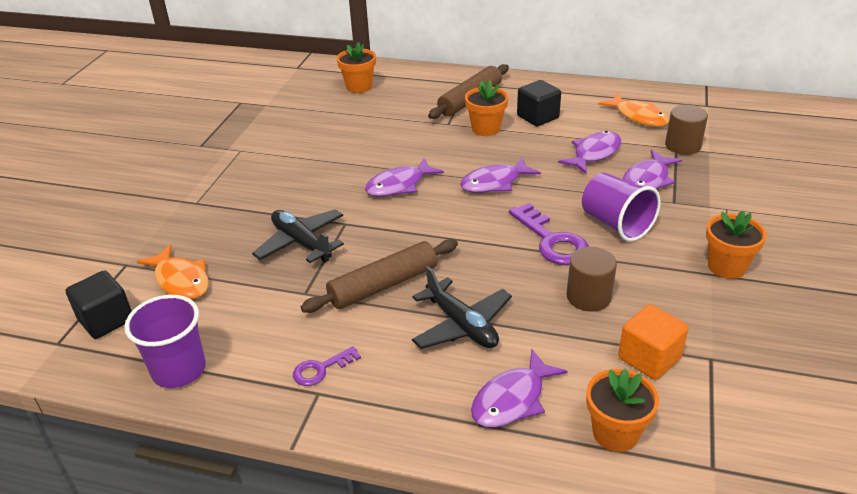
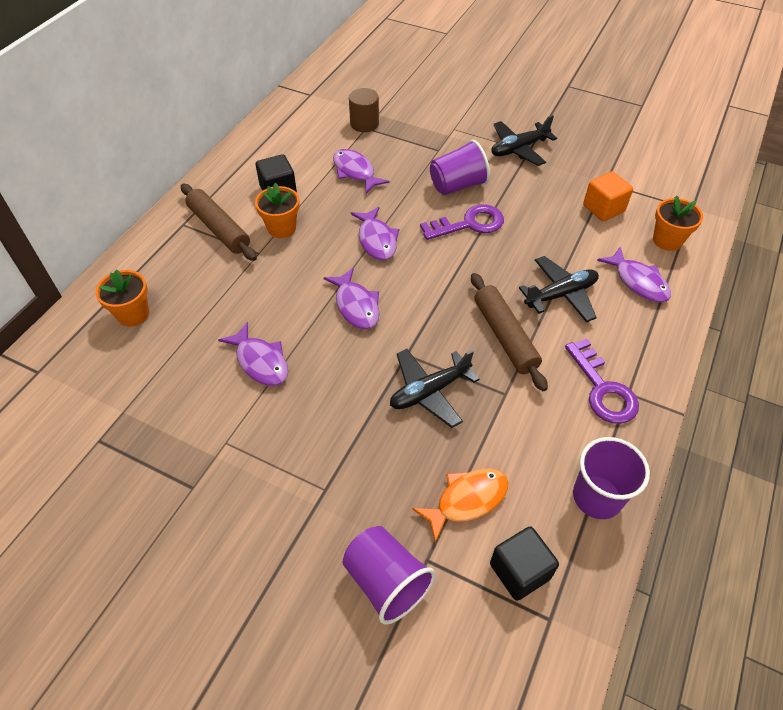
camera: 80 degrees left, 15 degrees up
(110, 246) = (386, 582): none -> purple cup
(321, 369) = (602, 389): purple key -> purple key, size x1.77
(588, 297) = (539, 220): brown cylinder -> none
(638, 116) = (309, 133): orange fish -> none
(647, 180) = (405, 154): purple fish -> purple fish (260, 362)
(726, 266) = (518, 149): orange flower pot -> black plane

